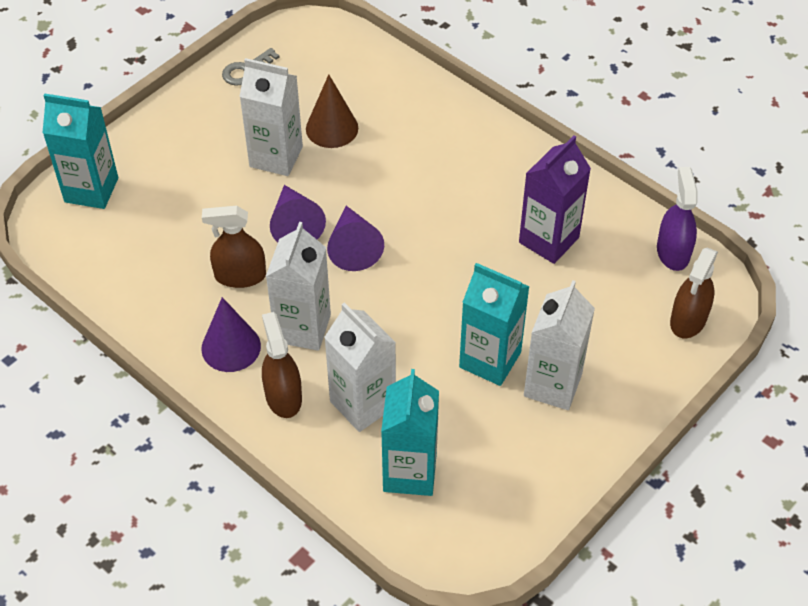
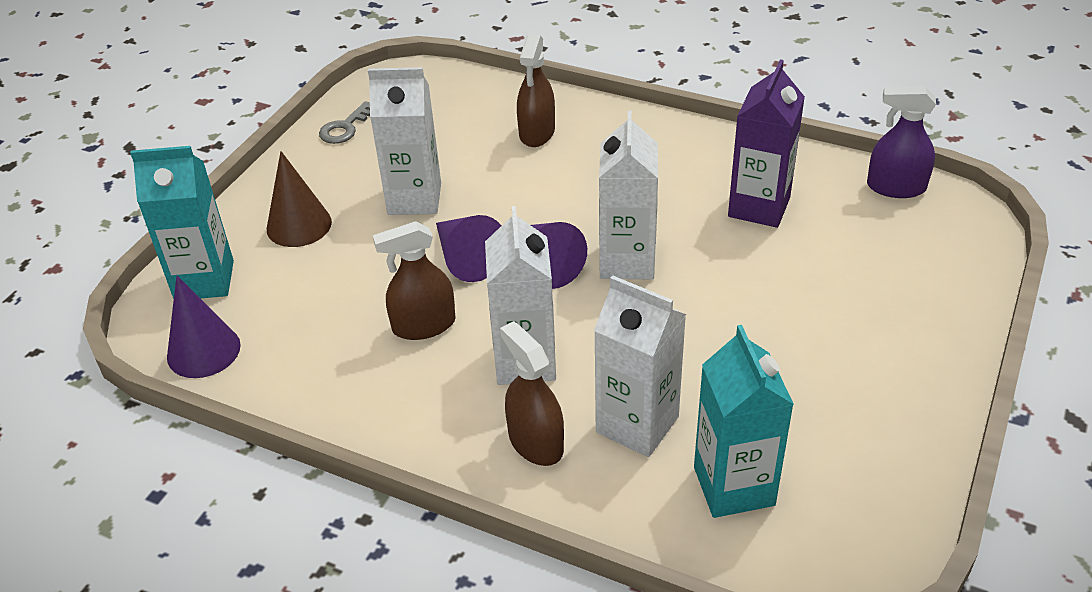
camera: 15 degrees left, 10 degrees down
(231, 347) = (445, 404): purple cone -> purple cone (203, 351)
(332, 128) = (466, 159): brown cone -> brown cone (299, 225)
(490, 360) = (761, 339): turquoise carton -> none
(552, 385) = (847, 346): white carton -> white carton (627, 261)
(673, 252) = (896, 187): purple spray bottle -> purple spray bottle turned 60 degrees counterclockwise
(688, 320) = (952, 245): brown spray bottle -> brown spray bottle (537, 133)

